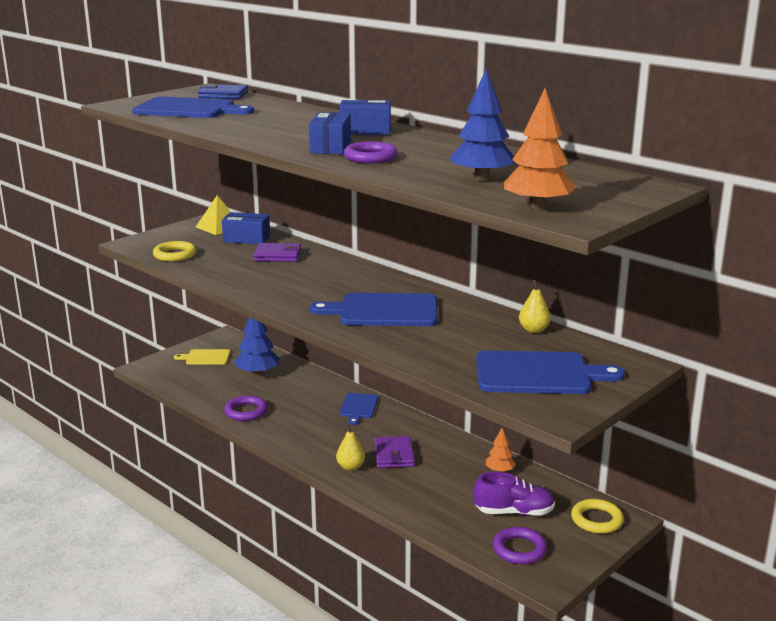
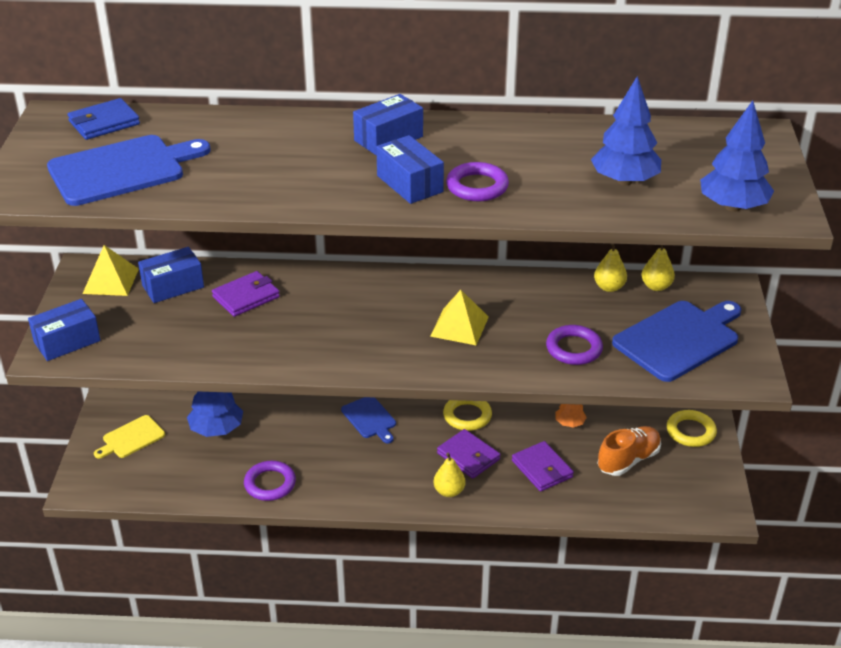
camera: 40 degrees left, 15 degrees up
(150, 242) = (67, 342): none -> blue box
(175, 255) = (131, 349): yellow ring -> yellow ring (467, 416)
(383, 311) = (459, 326): blue cutting board -> yellow pyramid
(437, 486) = (542, 469): none -> purple wallet
(514, 512) = (628, 460): purple shoe -> orange shoe
(519, 549) = (672, 494): purple ring -> purple ring (574, 349)
(537, 207) = (733, 207): orange tree -> blue tree
(574, 342) = (656, 286): none -> yellow pear

